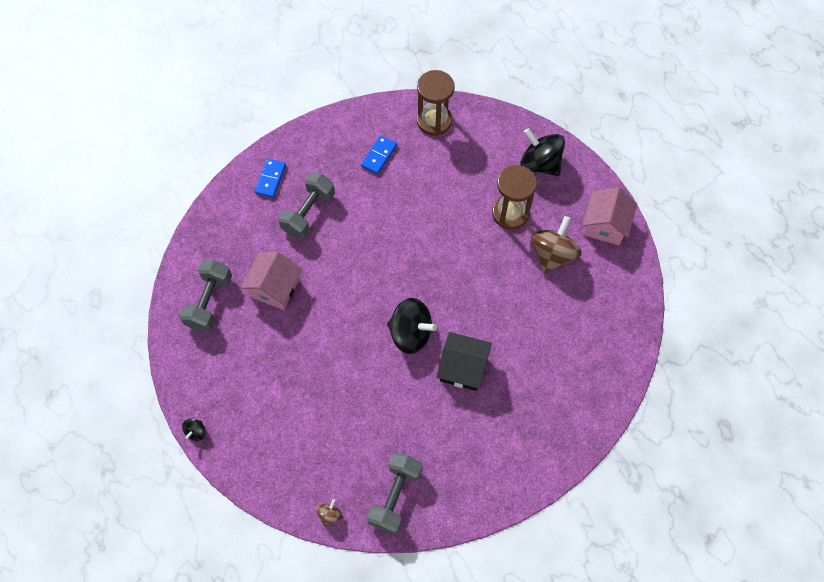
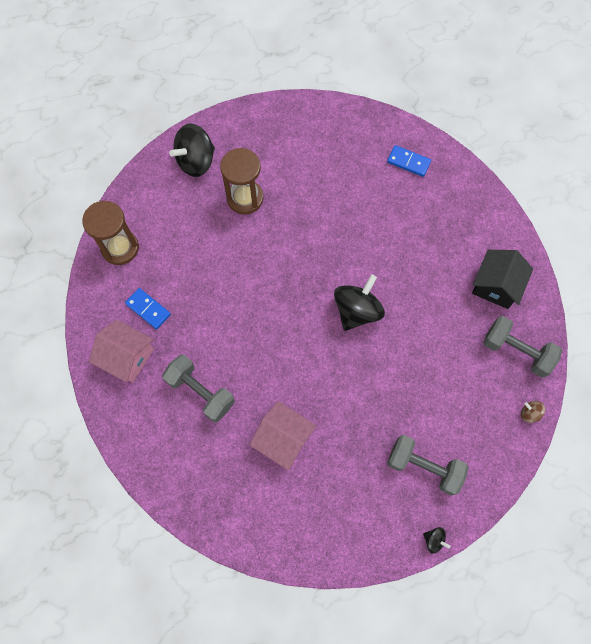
camera: 80 degrees left, 5 degrees up
(209, 302) = (287, 512): grey dumbbell -> grey dumbbell (423, 467)
(270, 179) = (148, 428): blue domino -> blue domino (408, 162)
(463, 368) = (399, 270): black house -> black house (495, 286)
(552, 255) = (296, 171): brown spinning top -> none
(605, 225) = (275, 122): pink house -> pink house (127, 357)

